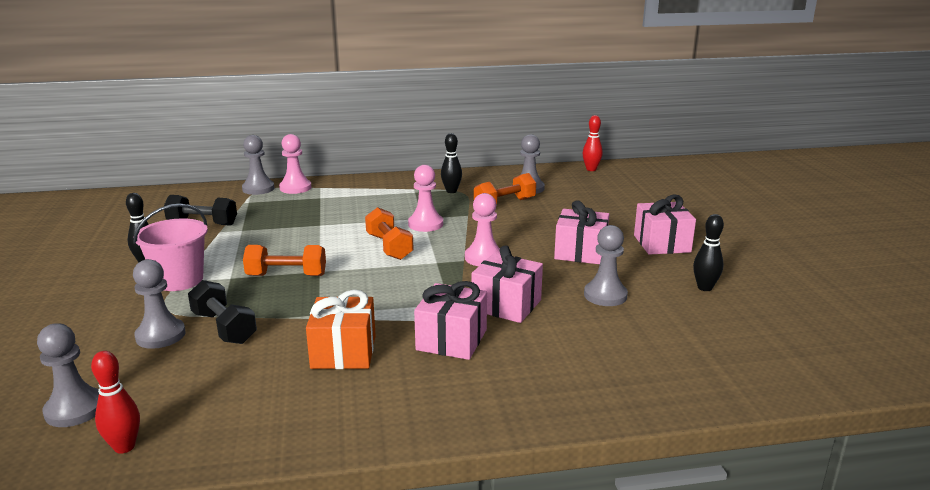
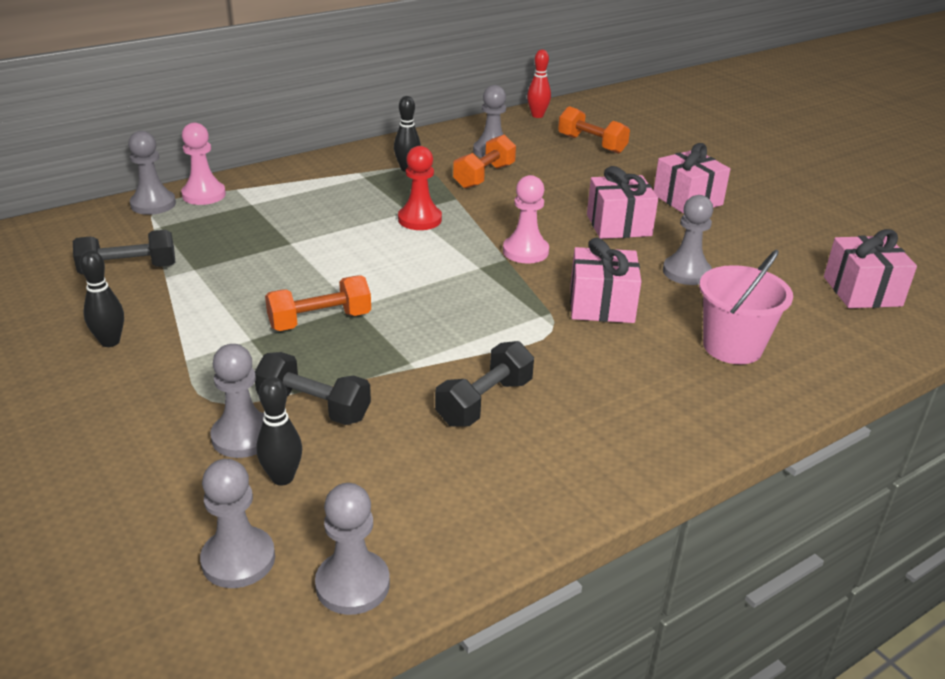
camera: 25 degrees left, 10 degrees up
(124, 447) = (352, 584): red bowling pin -> grey pawn
(179, 280) = (186, 357): pink bucket -> pink bucket (732, 347)
(343, 352) = (484, 402): orange gift -> black dumbbell
(389, 247) = (406, 258): orange dumbbell -> orange dumbbell (591, 144)
(425, 224) = (420, 219): pink pawn -> red pawn
(451, 340) = (584, 359): pink gift -> pink gift (862, 291)
(704, 288) = (768, 244): black bowling pin -> black bowling pin (282, 478)

